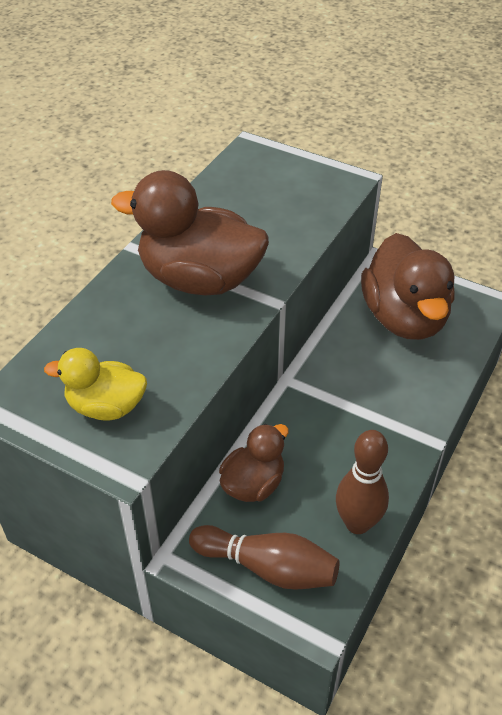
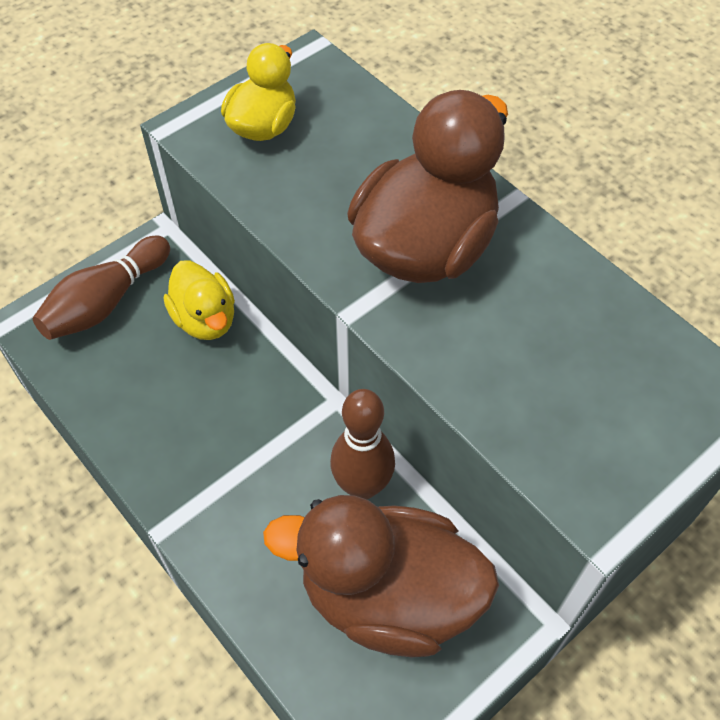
camera: 110 degrees right, 10 degrees up
(253, 484) = (205, 319): brown duck -> yellow duck
(357, 523) = (105, 396): brown bowling pin -> brown bowling pin (362, 486)

